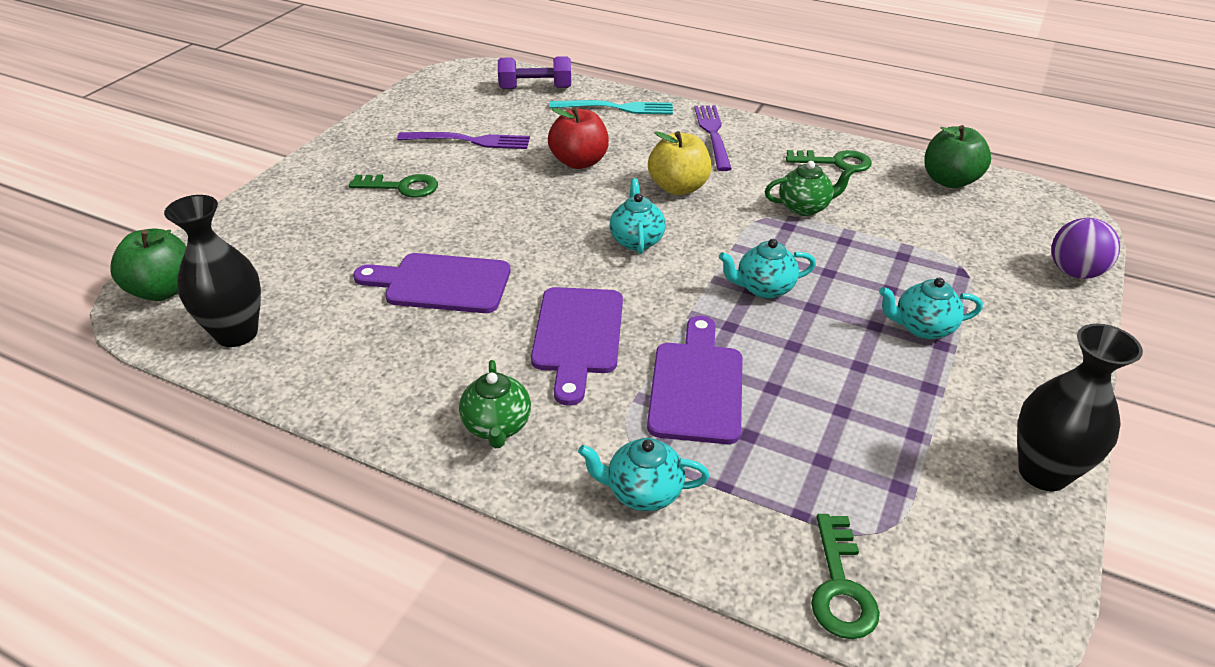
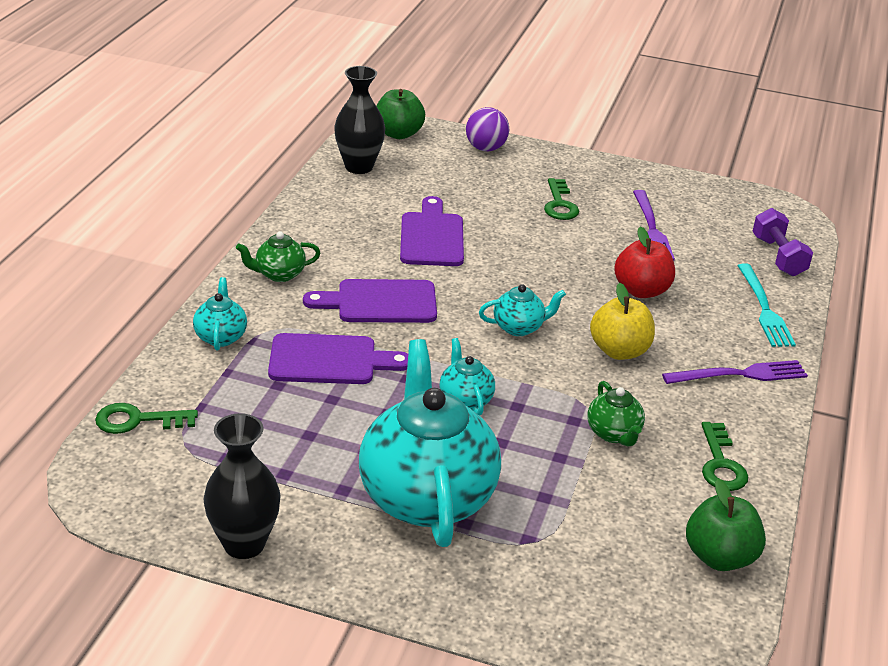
camera: 80 degrees right, 5 degrees down
(922, 328) = (427, 496): turquoise teapot -> turquoise teapot, size x2.29
(1074, 272) = (553, 634): purple ball -> purple ball (485, 148)

